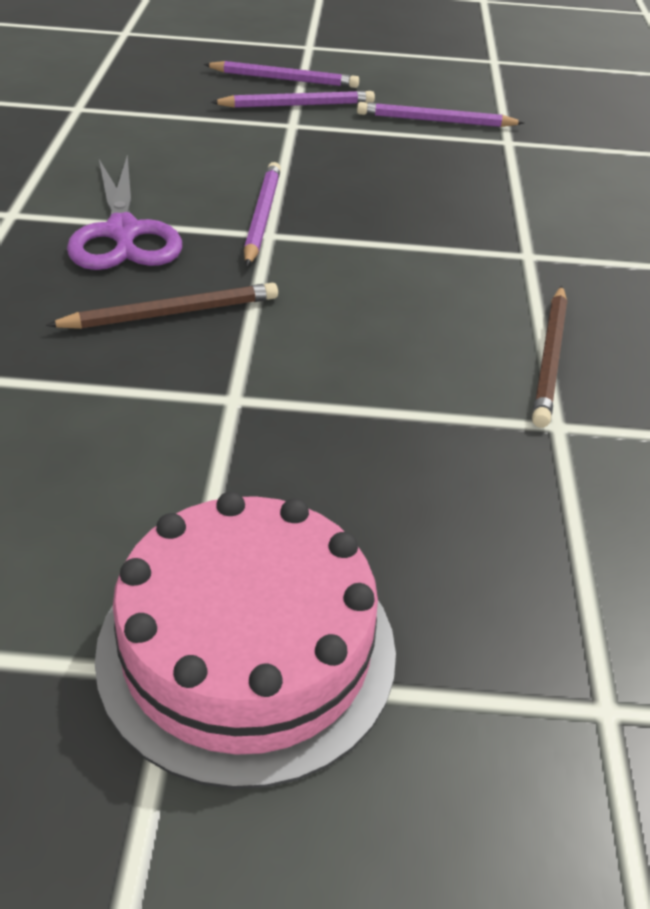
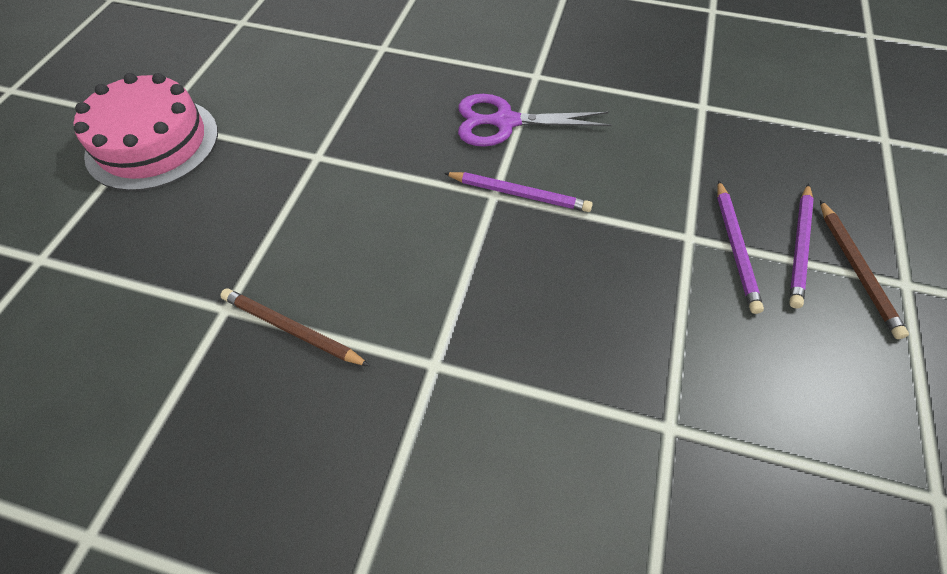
camera: 105 degrees right, 15 degrees up
(171, 313) = (406, 138): brown pencil -> brown pencil (856, 269)
(436, 121) = (715, 365): purple pencil -> none

